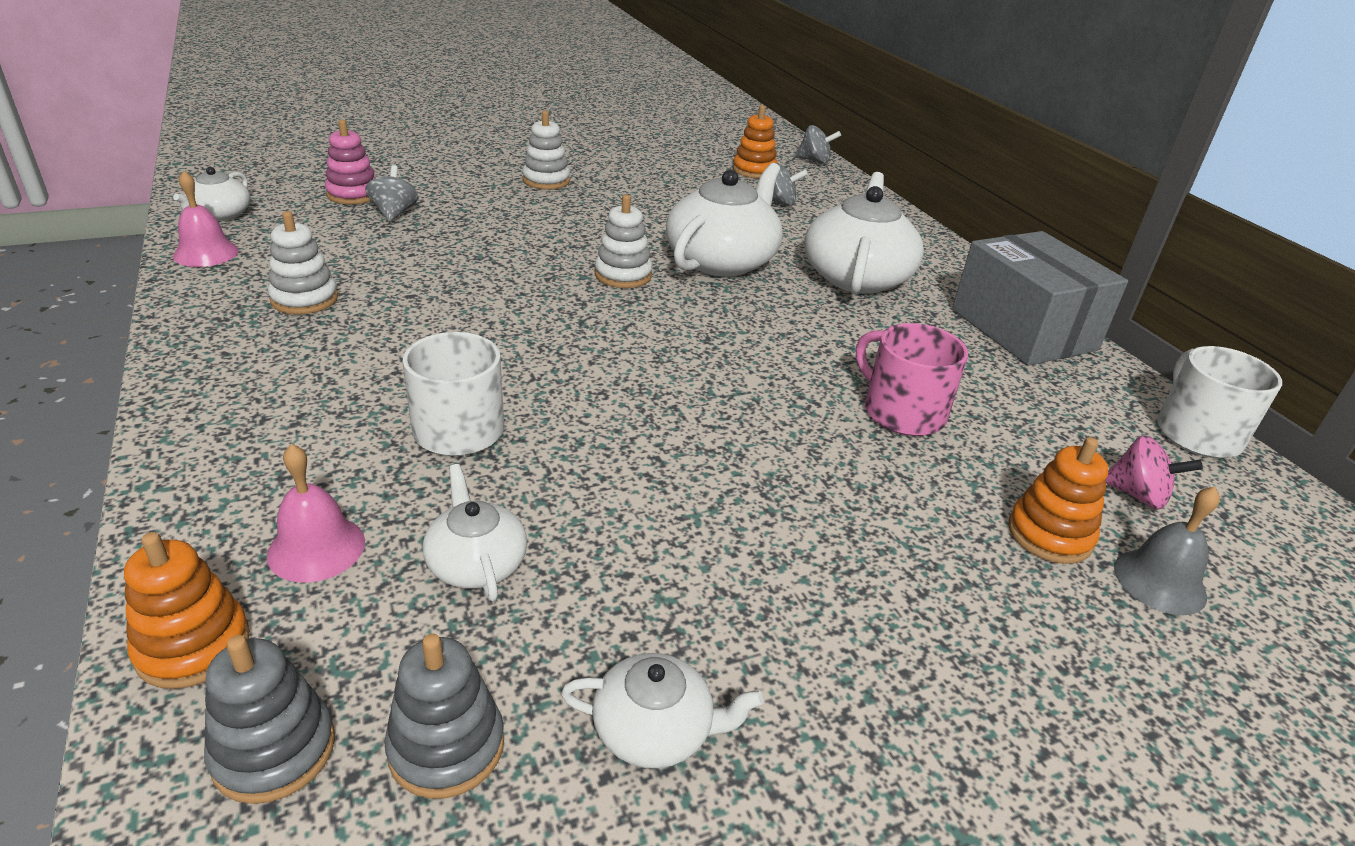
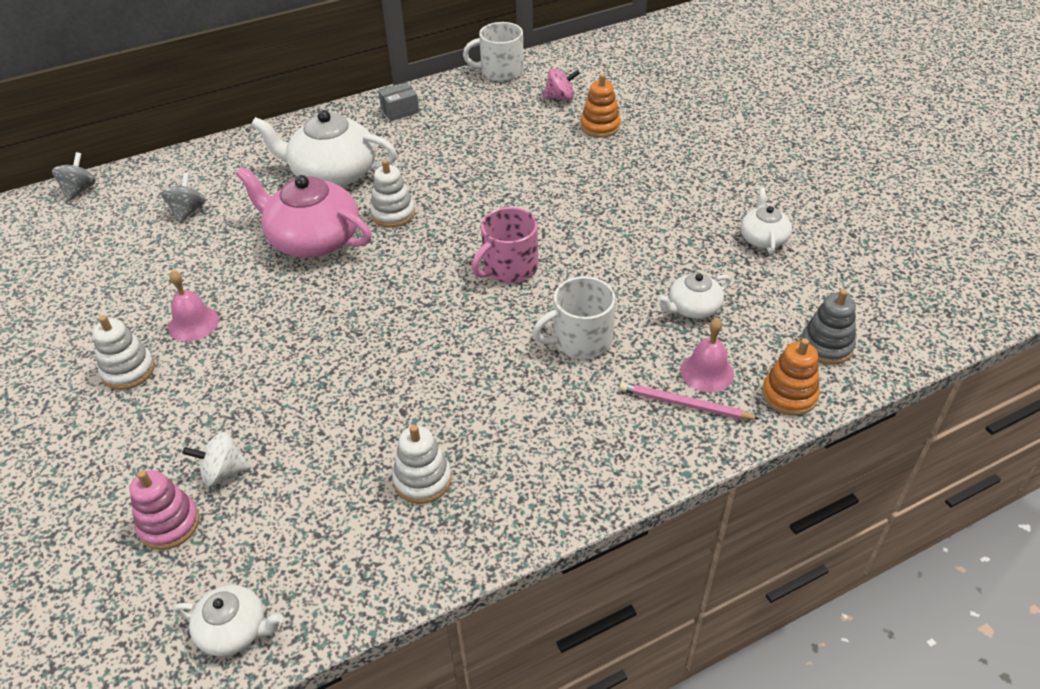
camera: 90 degrees left, 10 degrees up
(206, 253) = (337, 597): pink bell -> pink bell (193, 323)
(267, 508) = (684, 404): none -> pink pencil
(394, 213) = (223, 472): grey spinning top -> white spinning top
(446, 747) = (799, 295): grey stacking toy -> none
(623, 275) = (347, 291): white stacking toy -> white stacking toy (393, 214)
(722, 260) = (313, 239): white teapot -> pink teapot
(754, 170) = (105, 227): orange stacking toy -> none
(902, 412) = (508, 163): pink mug -> pink mug (509, 268)
(1023, 329) = (400, 111): grey box -> grey box, size x0.42
(1137, 495) = (560, 98): pink spinning top -> pink spinning top turned 60 degrees clockwise
(1159, 581) = (620, 102): grey bell -> none

